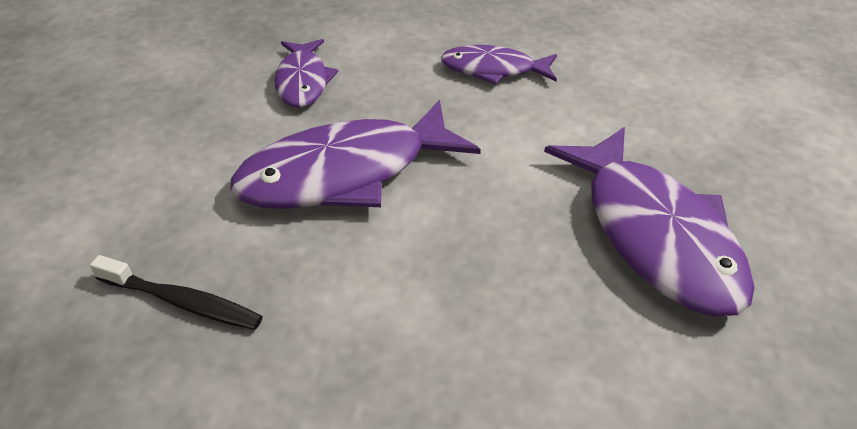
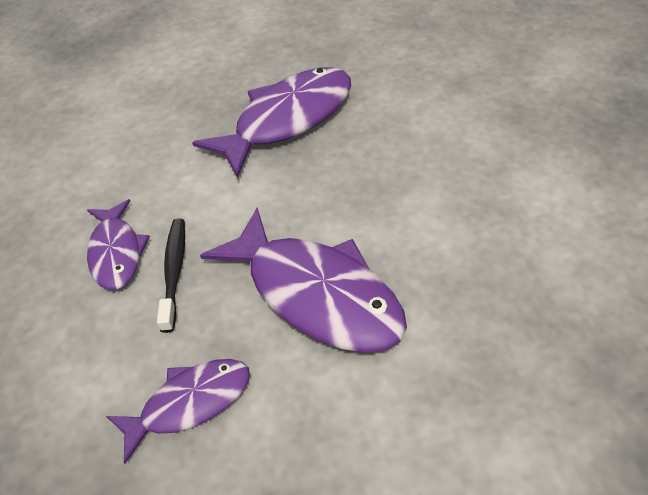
camera: 110 degrees left, 5 degrees up
(183, 302) = (510, 323): black toothbrush -> black toothbrush (174, 271)

